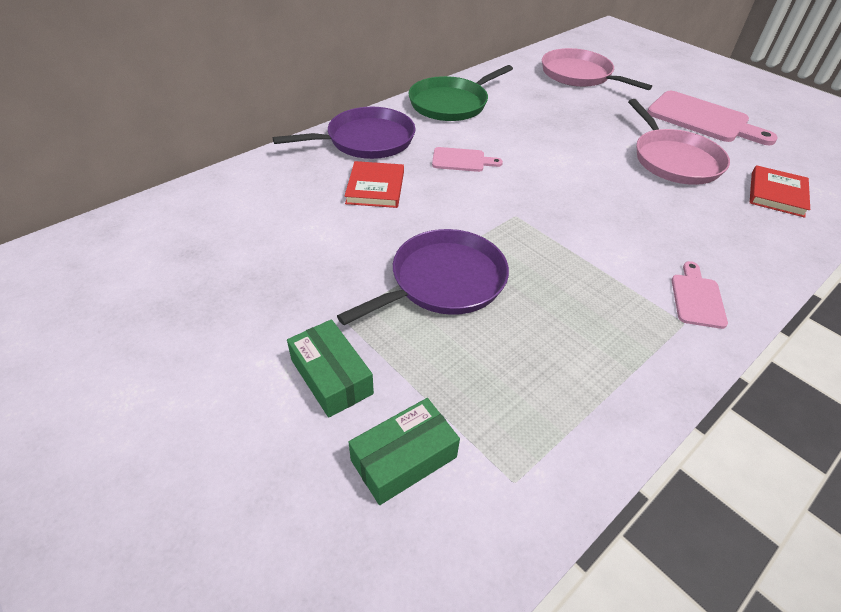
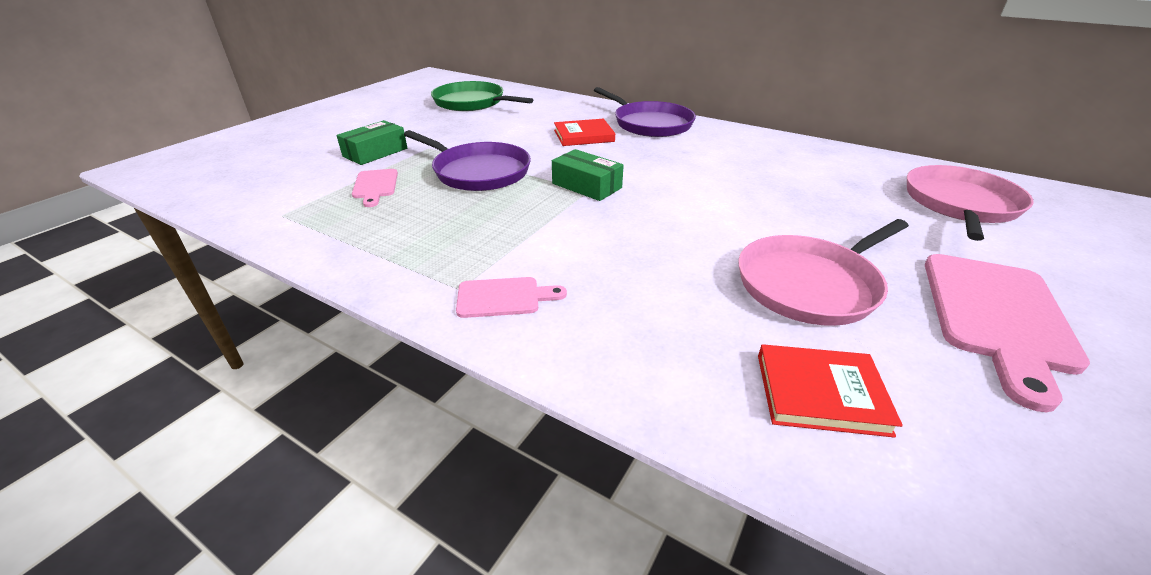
camera: 75 degrees right, 10 degrees down
(404, 458) = (308, 180): green box -> green box (587, 185)
(451, 103) = (760, 144): green pan -> green pan (472, 102)
(461, 160) = (658, 160): pink cutting board -> pink cutting board (375, 186)

